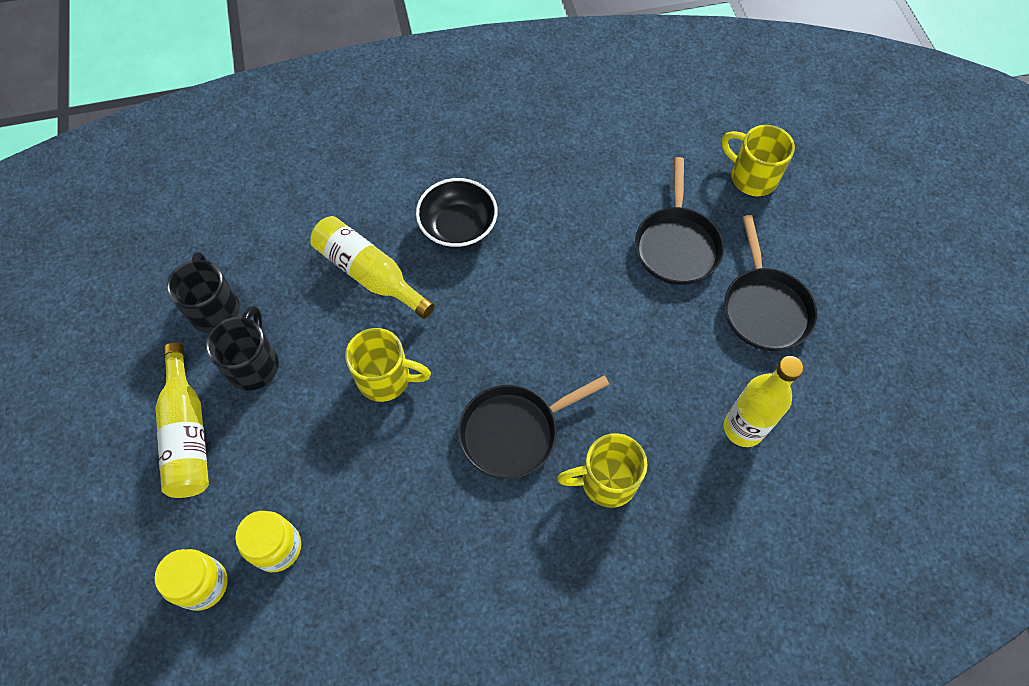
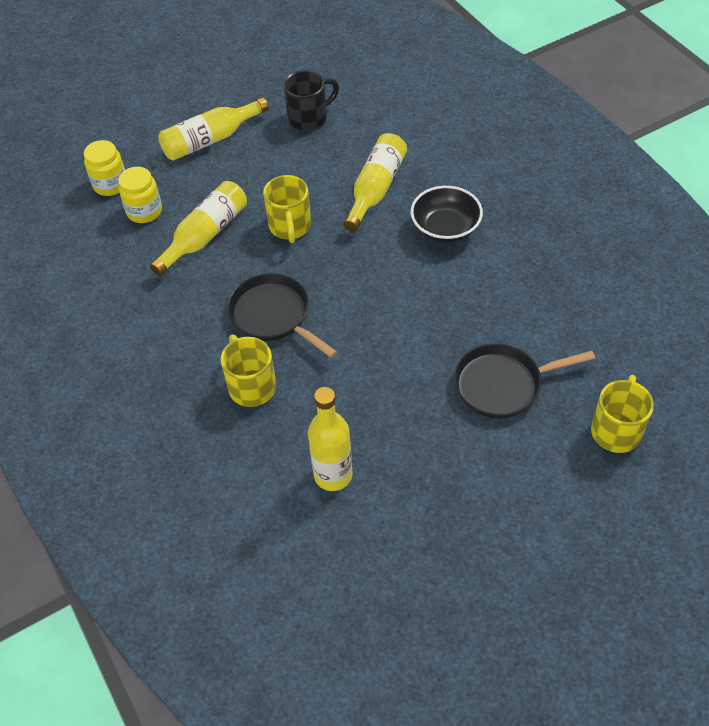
camera: 75 degrees right, 10 degrees down
(253, 364) = (273, 153): black mug -> none
(356, 479) = (205, 235): none -> yellow bottle
(764, 308) = (466, 469): black pan -> none

